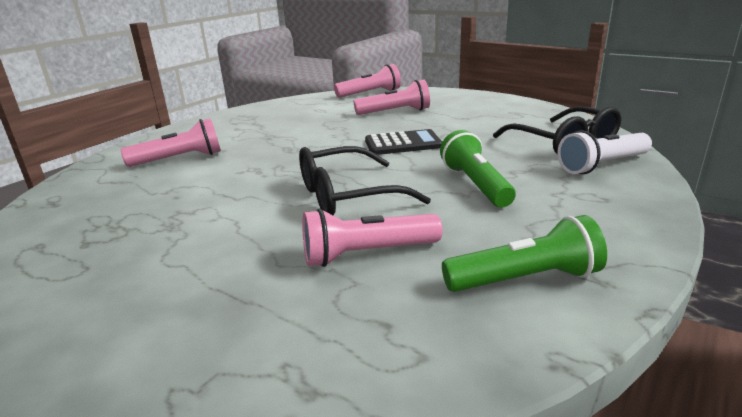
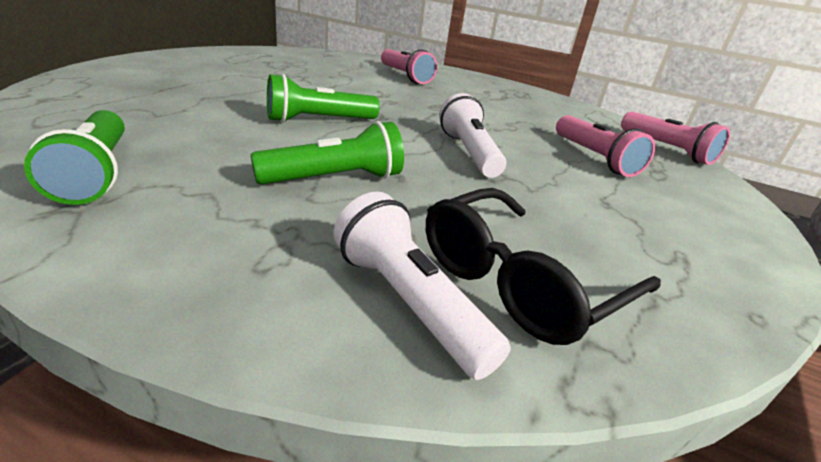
camera: 75 degrees right, 5 degrees up
(347, 195) = (319, 120): black glasses -> green flashlight
(367, 254) = (198, 120): pink flashlight -> none
(403, 144) = (468, 153): black calculator -> white flashlight

